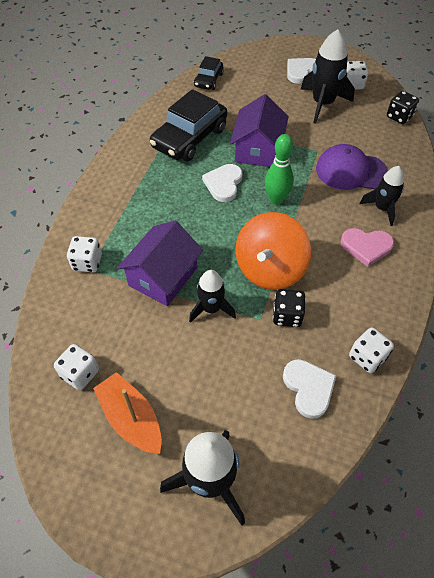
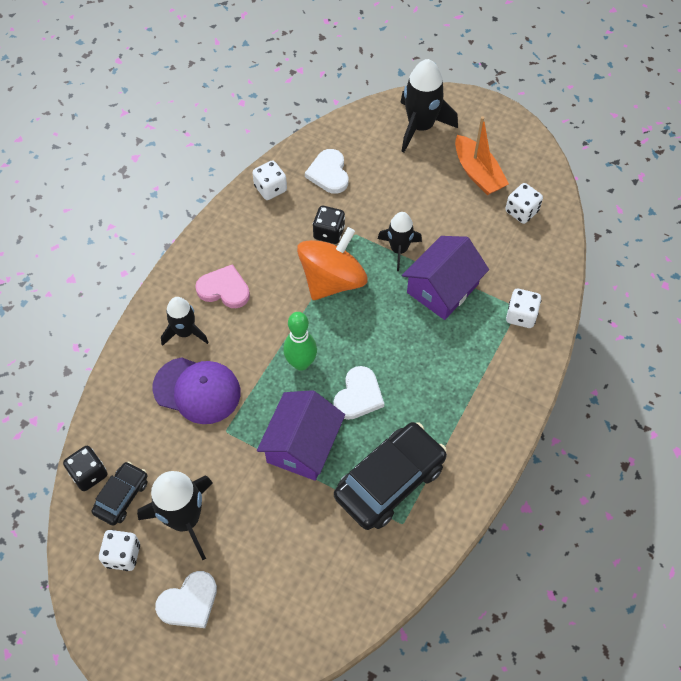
camera: 170 degrees left, 5 degrees up
(208, 80) = (342, 606): black car -> black car (121, 496)

